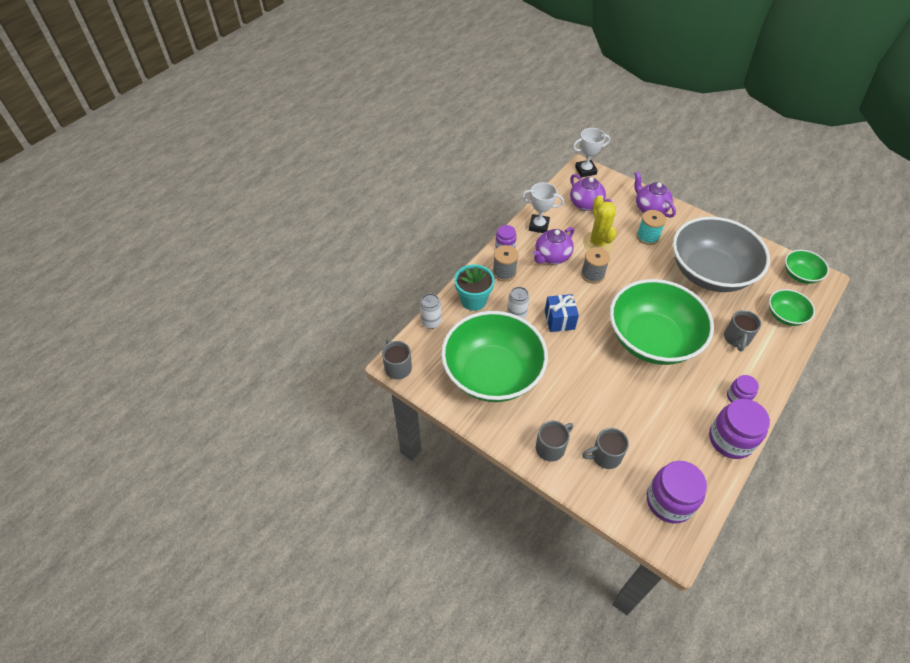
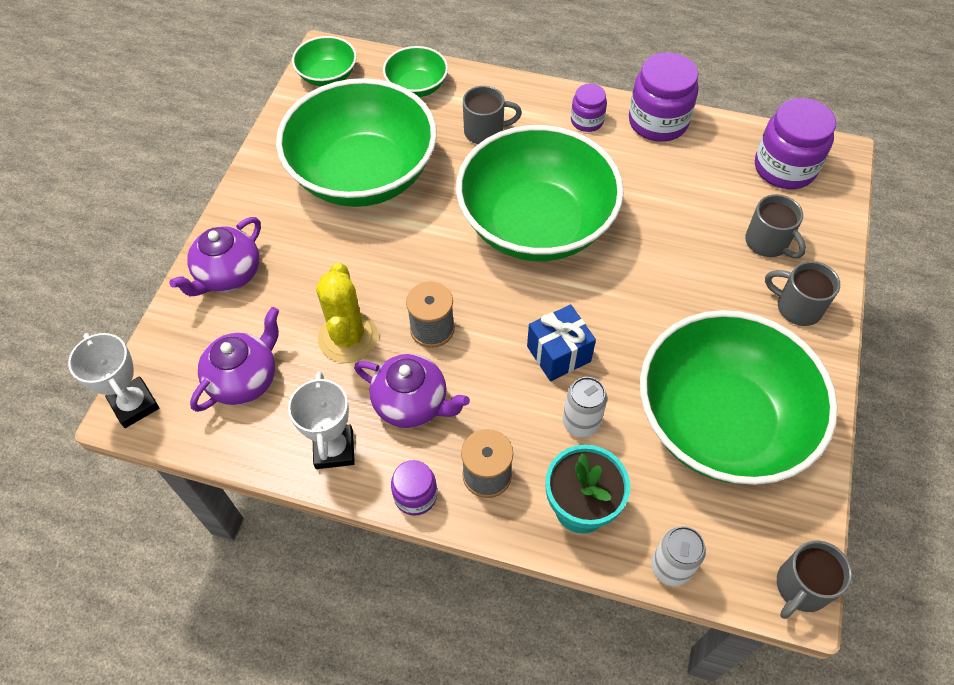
camera: 110 degrees left, 5 degrees up
(598, 243) = (348, 337): yellow cactus -> yellow cactus turned 60 degrees counterclockwise
(647, 237) = (306, 266): turquoise spool -> none
(709, 273) = (363, 174): grey bowl -> green bowl

